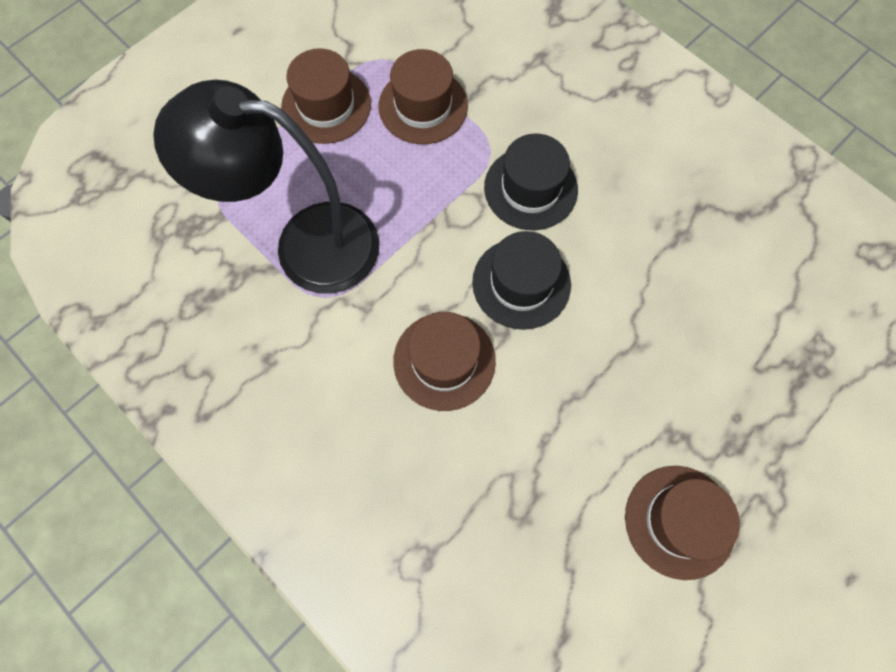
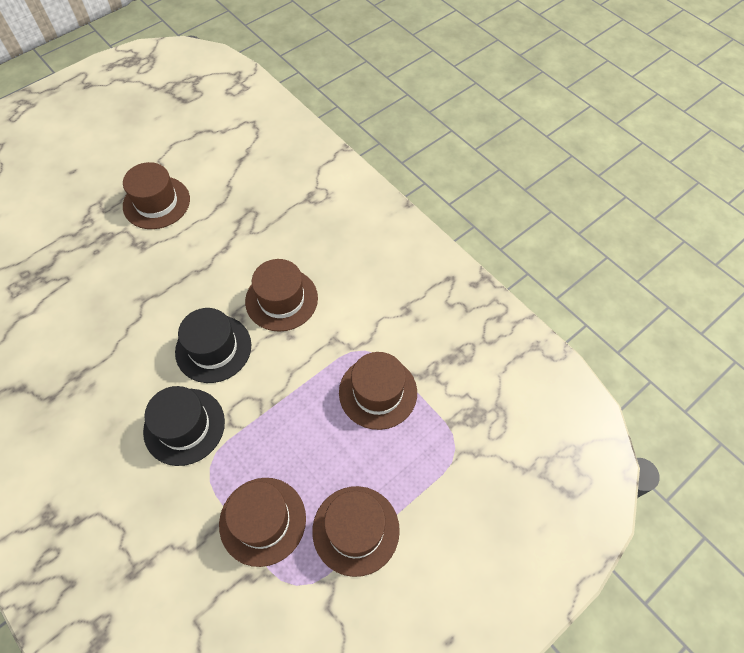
camera: 175 degrees left, 10 degrees down
(306, 245) = (378, 392): black lamp -> brown hat

